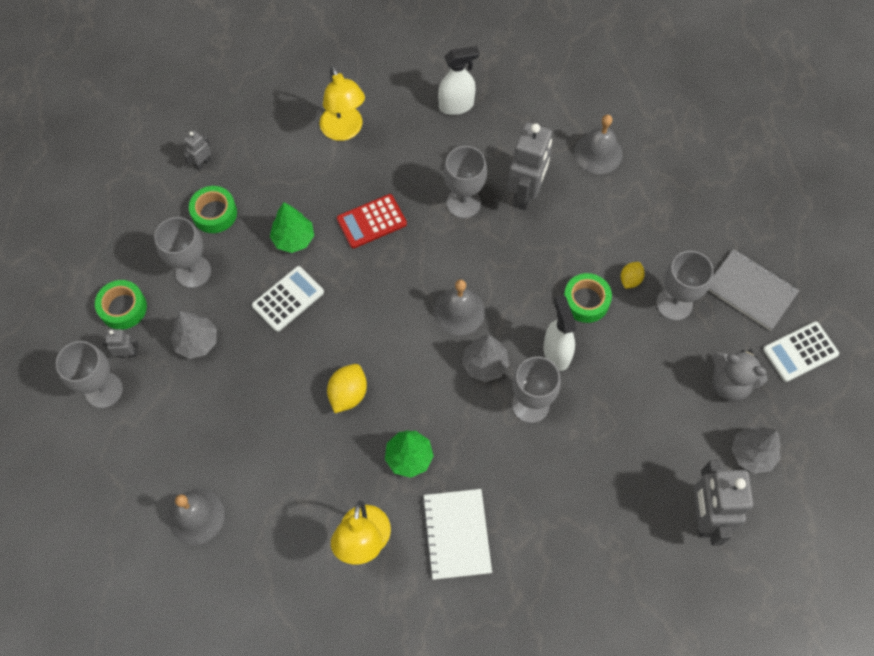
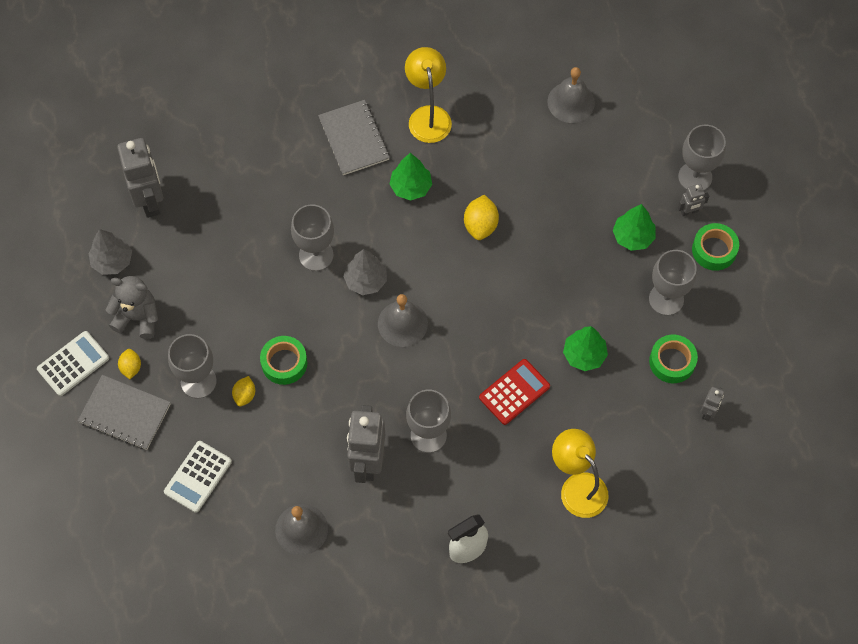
camera: 165 degrees right, 0 degrees up
(197, 342) = (633, 237): grey tree -> green tree
(288, 299) = (566, 295): white calculator -> white calculator (198, 477)
(457, 534) = (354, 139): white notebook -> grey notebook
(556, 352) = (302, 307): white spray bottle -> none
(741, 334) = (131, 367): none -> yellow lemon

